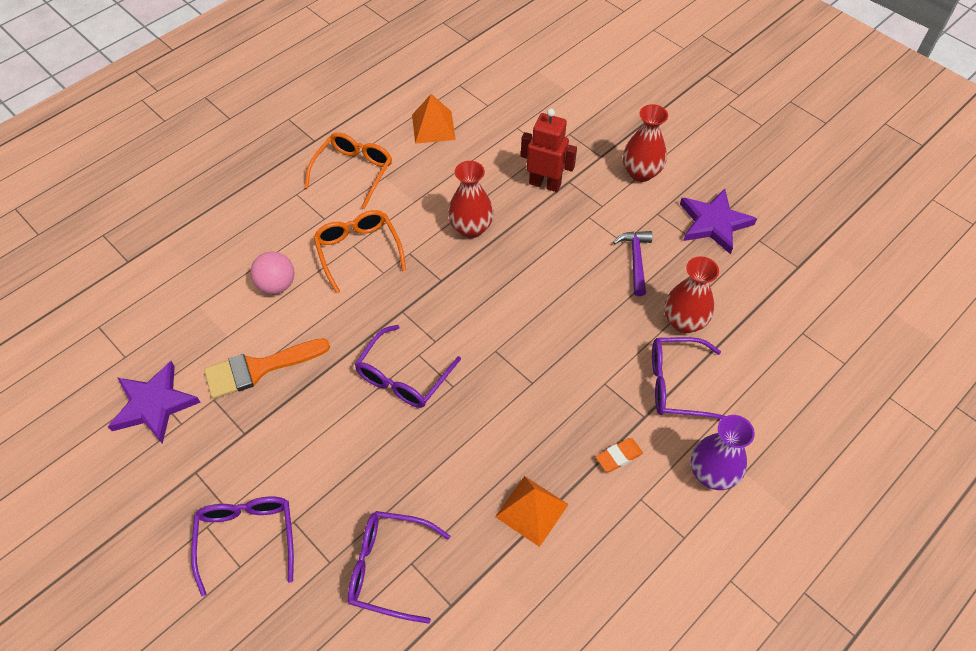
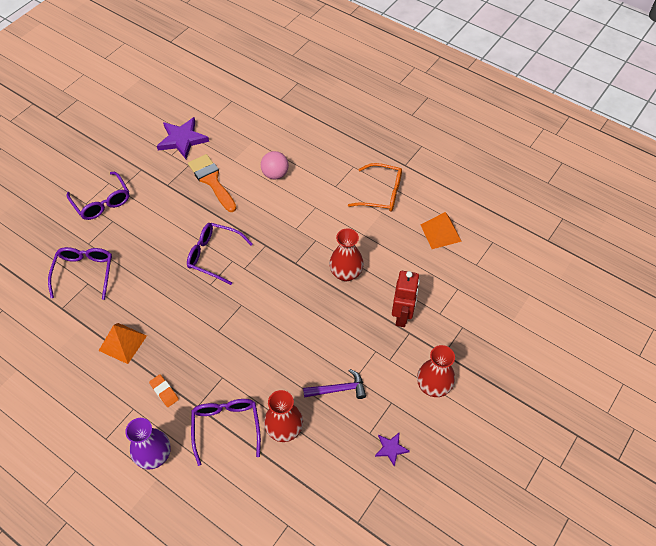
camera: 80 degrees right, 0 degrees up
(247, 538) = (102, 202): purple glasses -> purple glasses turned 75 degrees clockwise
(358, 251) = (311, 211): orange glasses -> none
(714, 223) = (391, 449): purple star -> purple star, size x0.52

